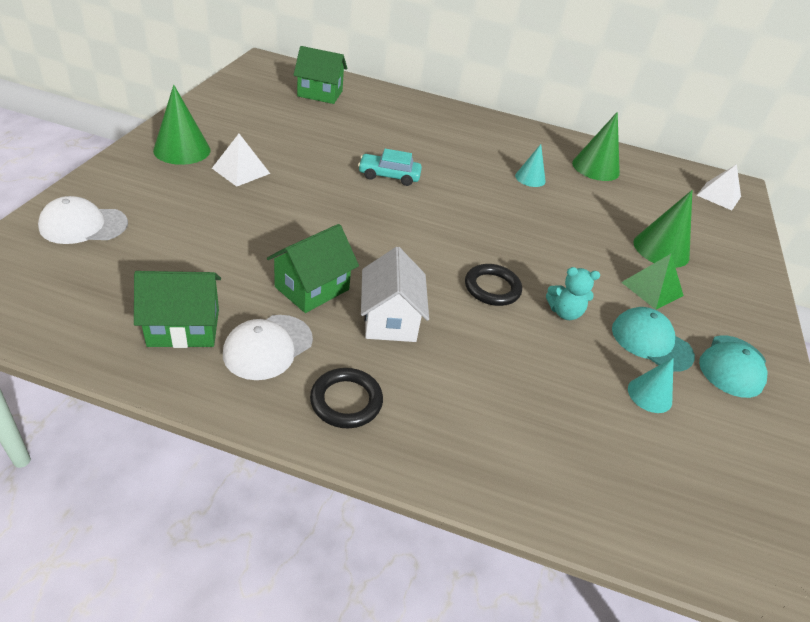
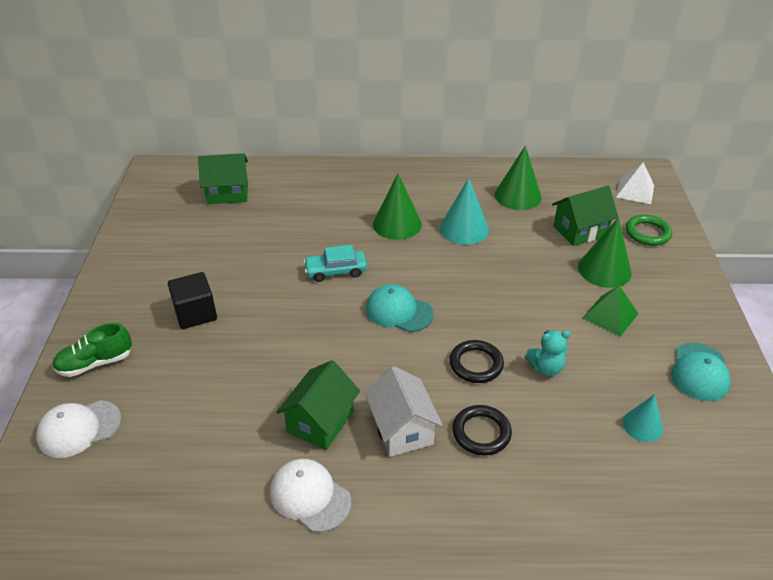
camera: 10 degrees left, 0 degrees up
(129, 181) = (95, 363): none -> green shoe
(182, 150) = (127, 309): green cone -> green cone (397, 224)
(184, 327) = (227, 504): green house -> green house (580, 230)
(241, 170) = (195, 313): white pyramid -> black cube
(268, 347) = (310, 496): white cap -> white cap turned 105 degrees clockwise
(346, 401) = (399, 525): black ring -> black ring (481, 433)
(530, 178) = (464, 229): turquoise cone -> turquoise cone, size x1.64
(651, 342) = (627, 372): turquoise cap -> turquoise cap (398, 311)
(719, 232) = (647, 233): none -> green ring

